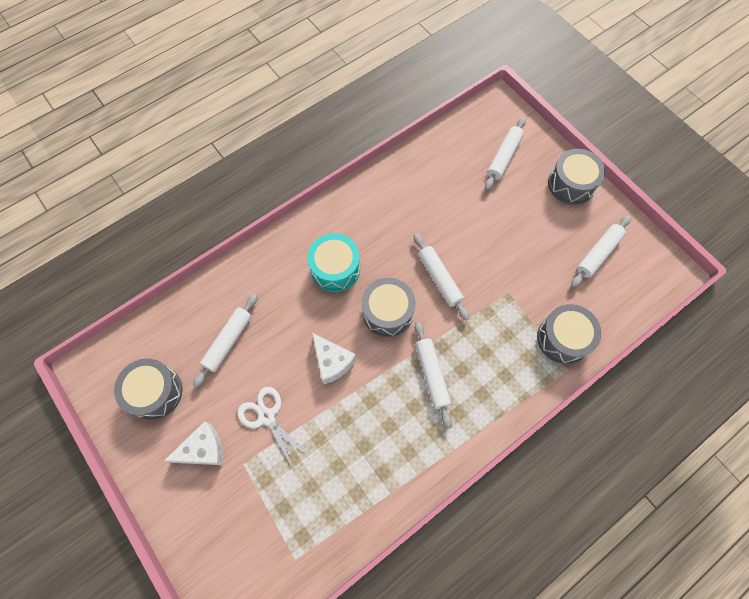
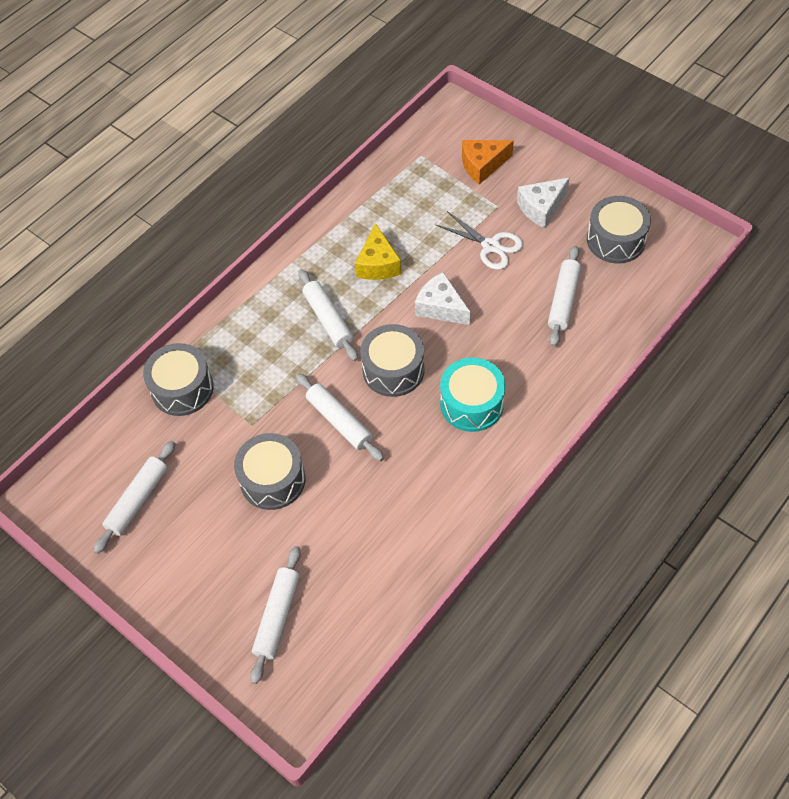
camera: 170 degrees right, 10 degrees down
(237, 524) = (482, 165): none -> orange cheese
(374, 424) = (378, 264): none -> yellow cheese
(571, 184) = (174, 595): grey drum -> grey drum (272, 480)

